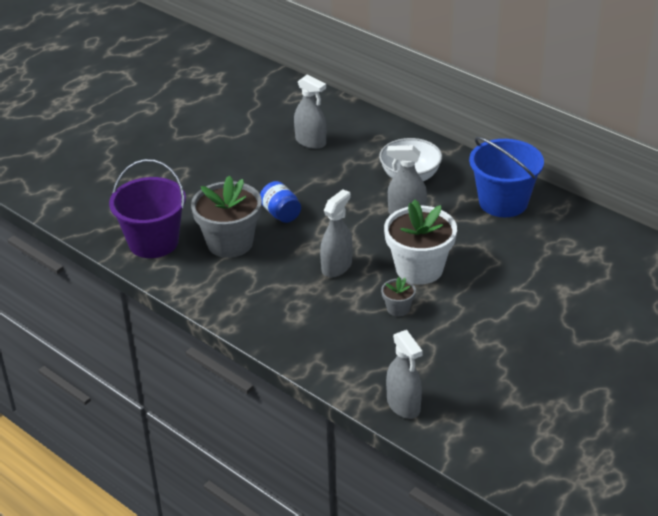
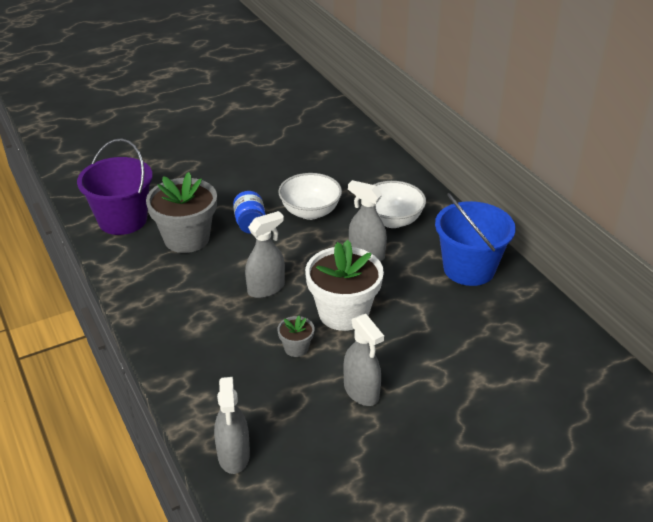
camera: 20 degrees right, 0 degrees up
(311, 142) = (322, 165): grey spray bottle -> grey spray bottle (361, 391)
(330, 188) = (310, 212): none -> white bowl

